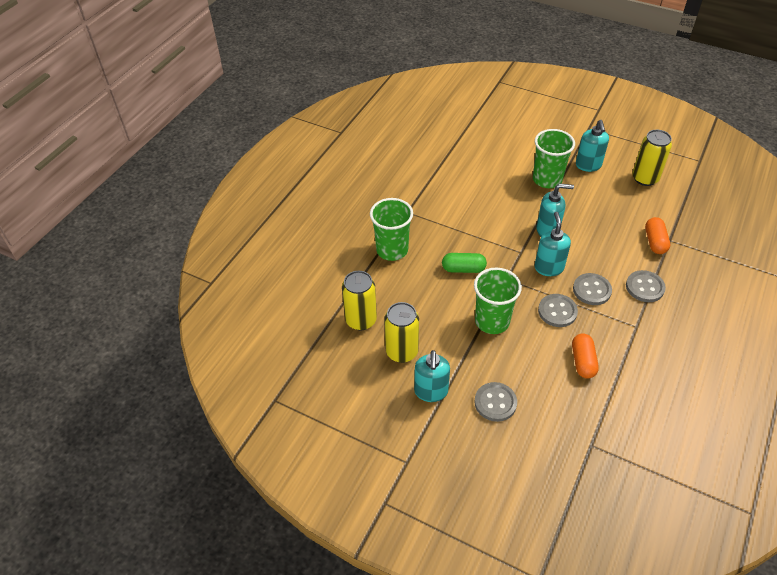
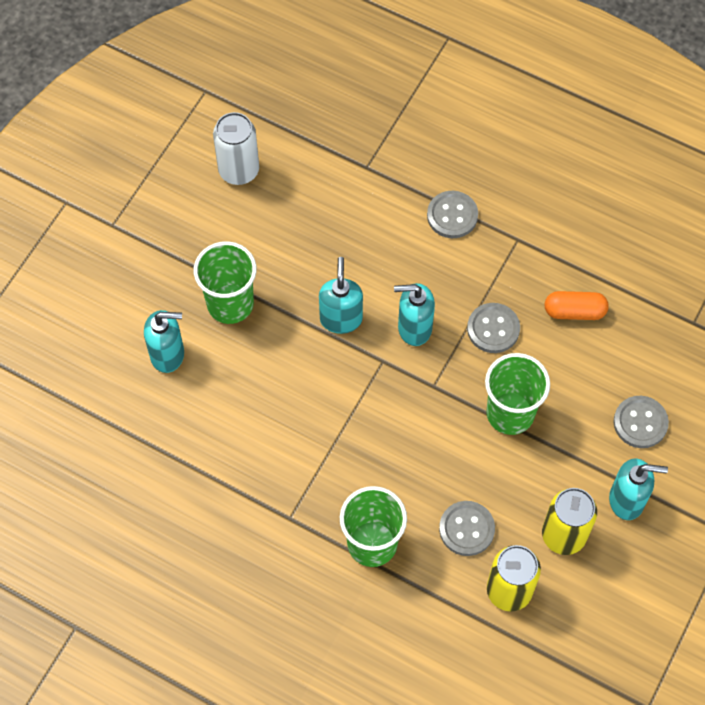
camera: 90 degrees left, 15 degrees up
(463, 269) = (413, 442): green capsule -> none
(588, 165) = (203, 241): turquoise soap dispenser -> turquoise soap dispenser (168, 354)
(592, 290) = (456, 280): grey button -> grey button (466, 529)
(645, 178) = (239, 170): yellow can -> white can
(655, 242) = (369, 186): orange capsule -> none

